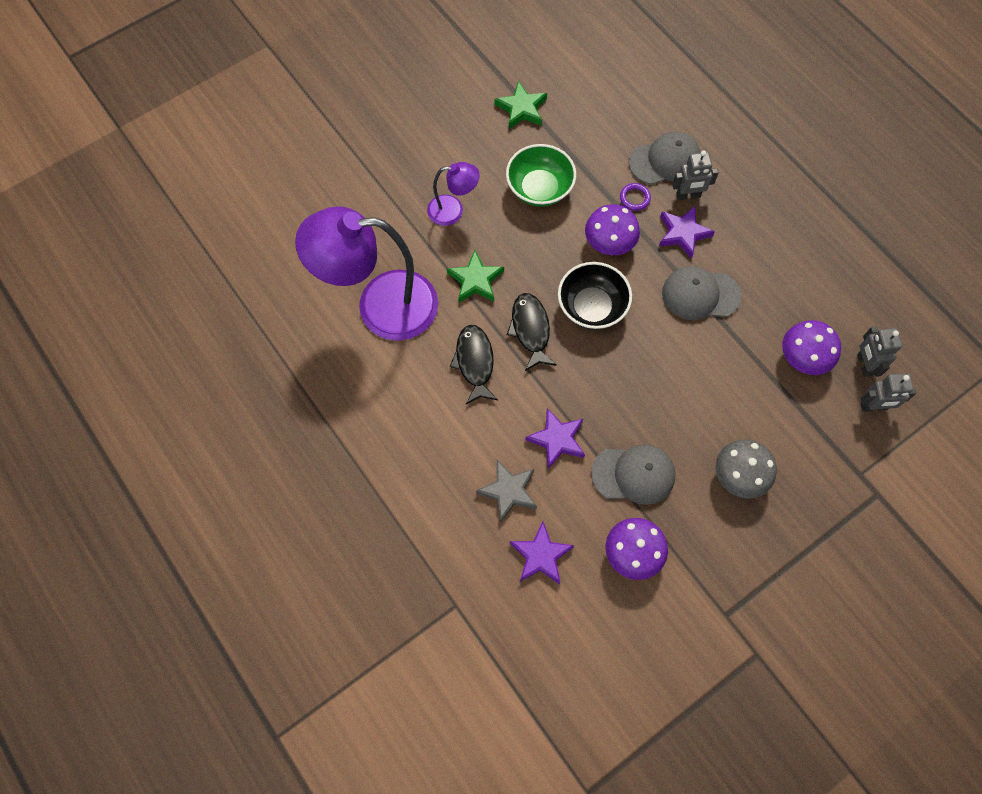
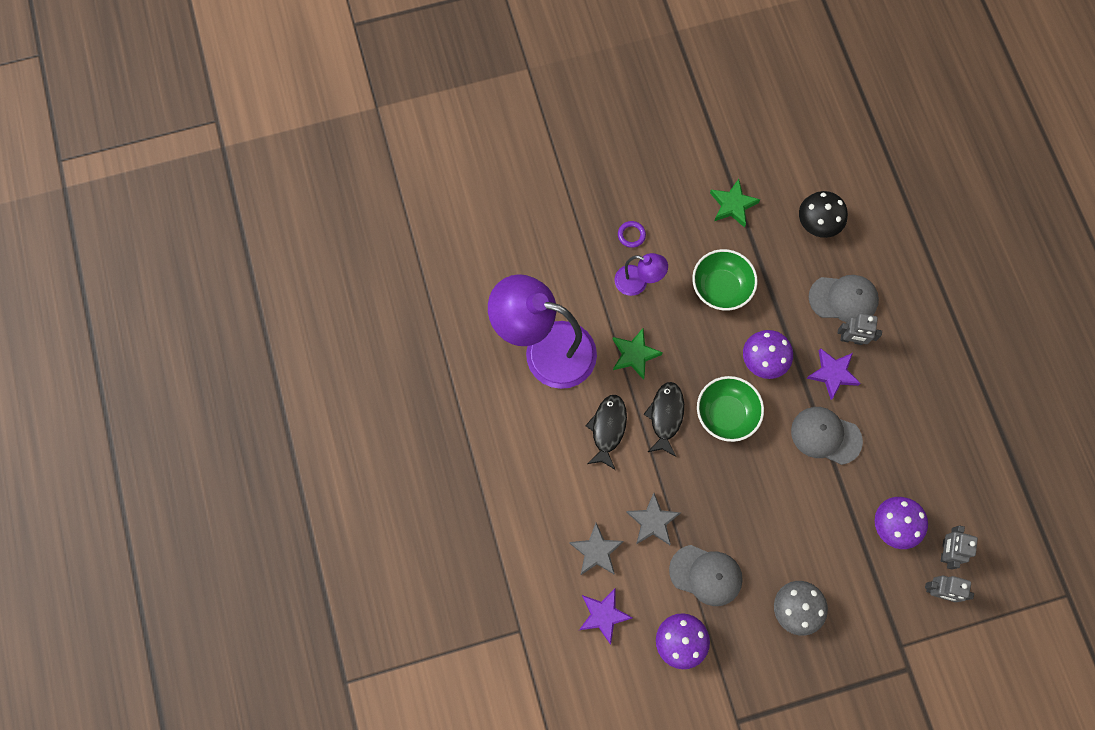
camera: 20 degrees right, 5 degrees up
(557, 439) = (653, 521): purple star -> grey star
(592, 307) = (726, 414): black bowl -> green bowl
(612, 99) = (818, 223): none -> black mushroom
(634, 198) = (802, 325): purple ring -> purple ring (631, 235)

